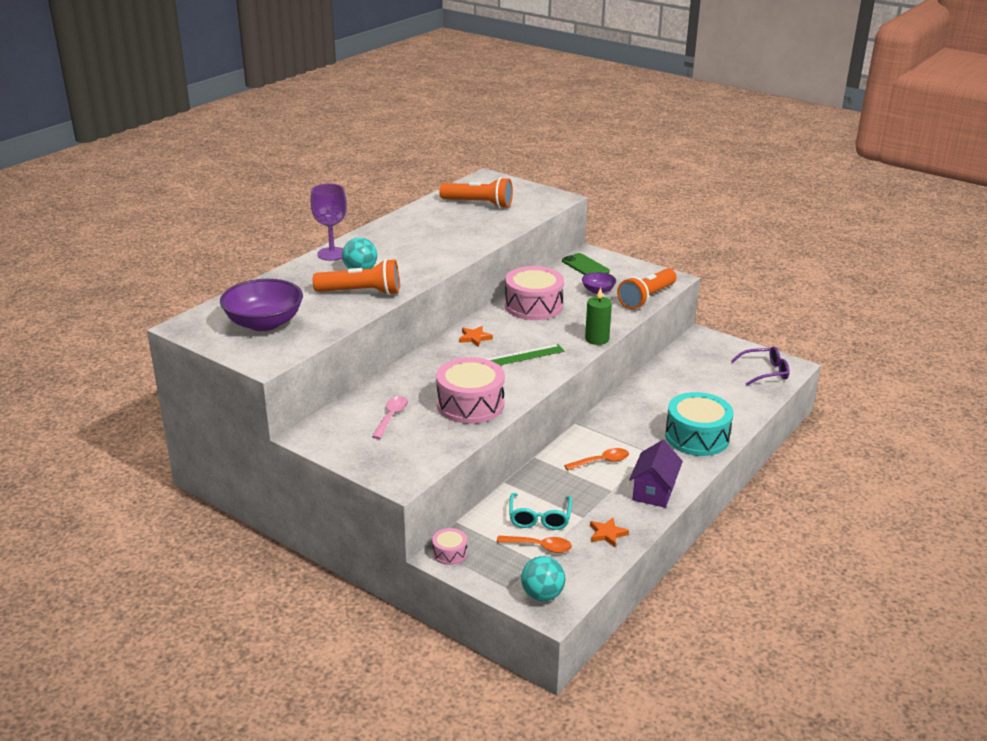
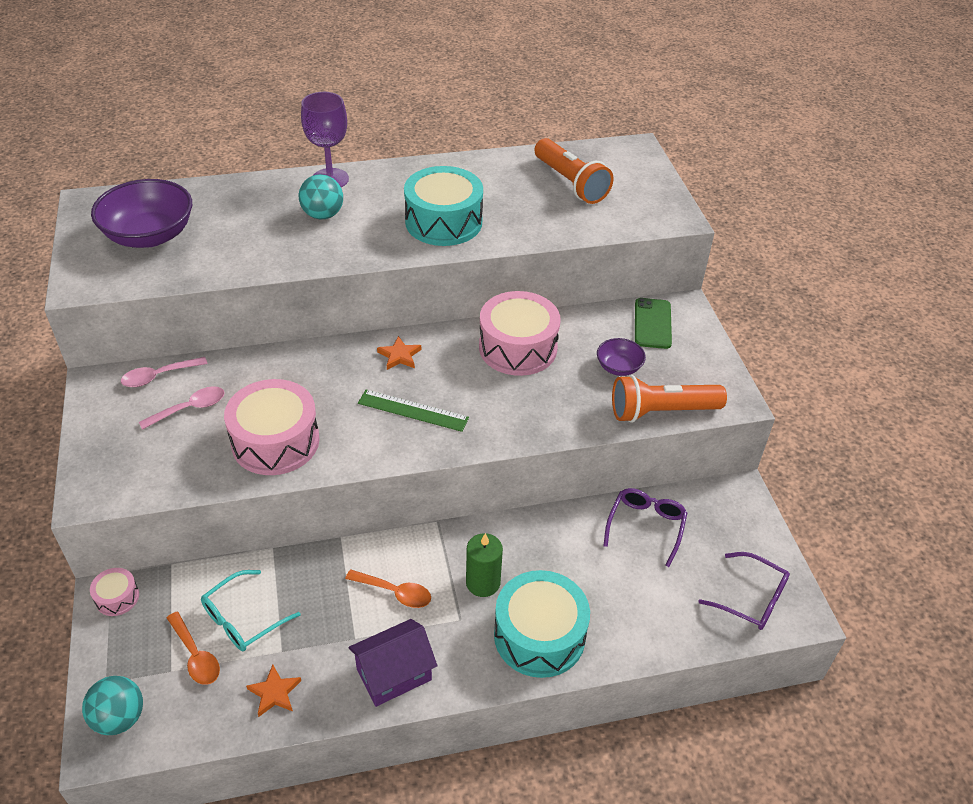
camera: 40 degrees right, 15 degrees up
(343, 413) = (158, 376): none -> pink spoon
(361, 292) = (282, 244): orange flashlight -> none
(439, 246) = (443, 222): none -> turquoise drum
(597, 339) = (521, 436): green candle -> green candle (483, 582)
(679, 370) = (646, 526): none -> purple glasses

